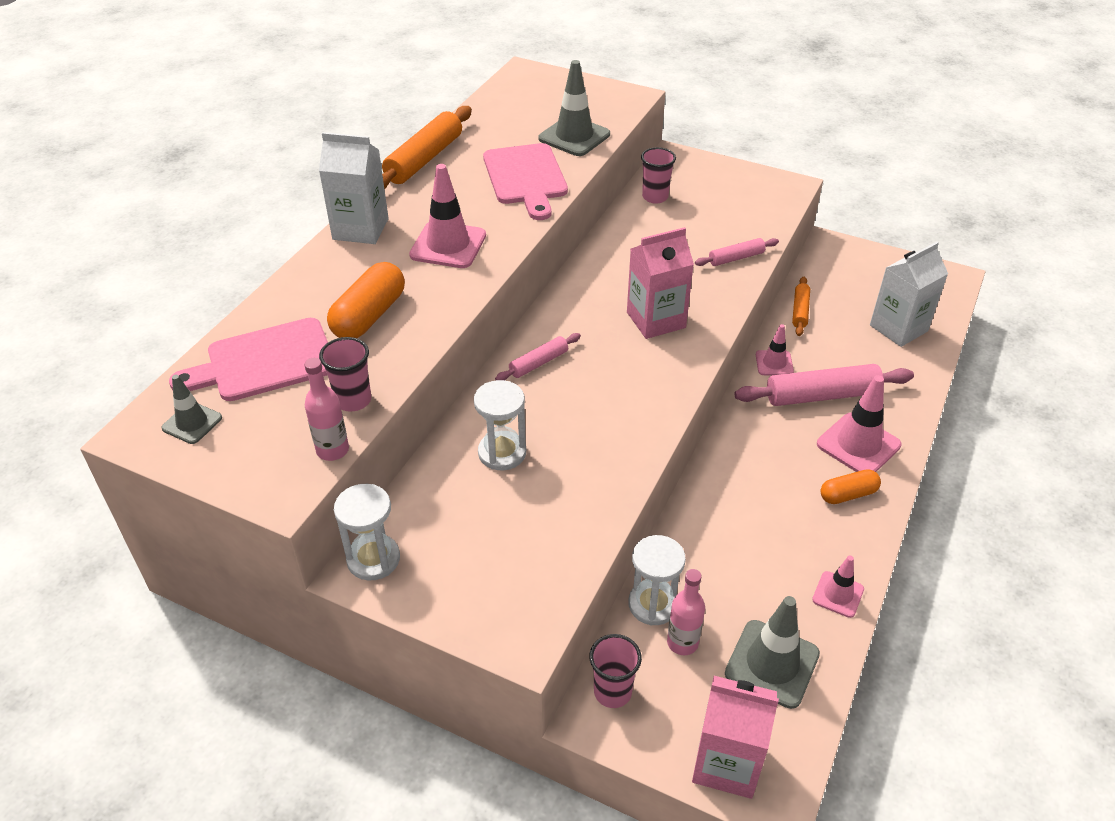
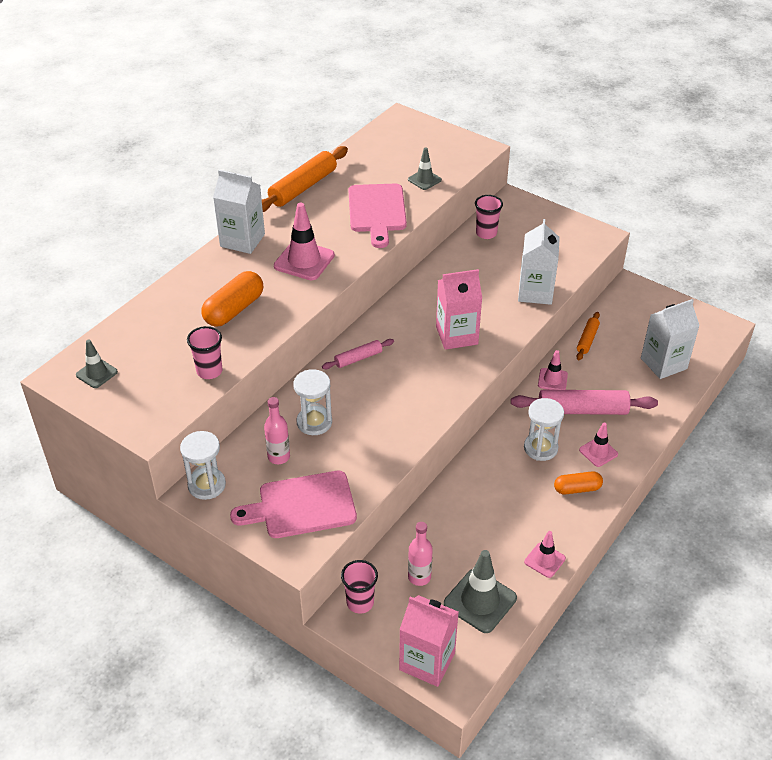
camera: 10 degrees right, 0 degrees up
(264, 362) = (153, 335): pink cutting board -> pink cutting board (302, 506)
(332, 450) = (188, 405): pink bottle -> pink bottle (279, 457)
(574, 136) = (424, 180): grey traffic cone -> grey traffic cone, size x0.58
(653, 604) = (405, 547): white hourglass -> white hourglass (540, 448)
(736, 258) = (535, 292): pink rolling pin -> white carton
(858, 444) = (598, 452): pink traffic cone -> pink traffic cone, size x0.58

